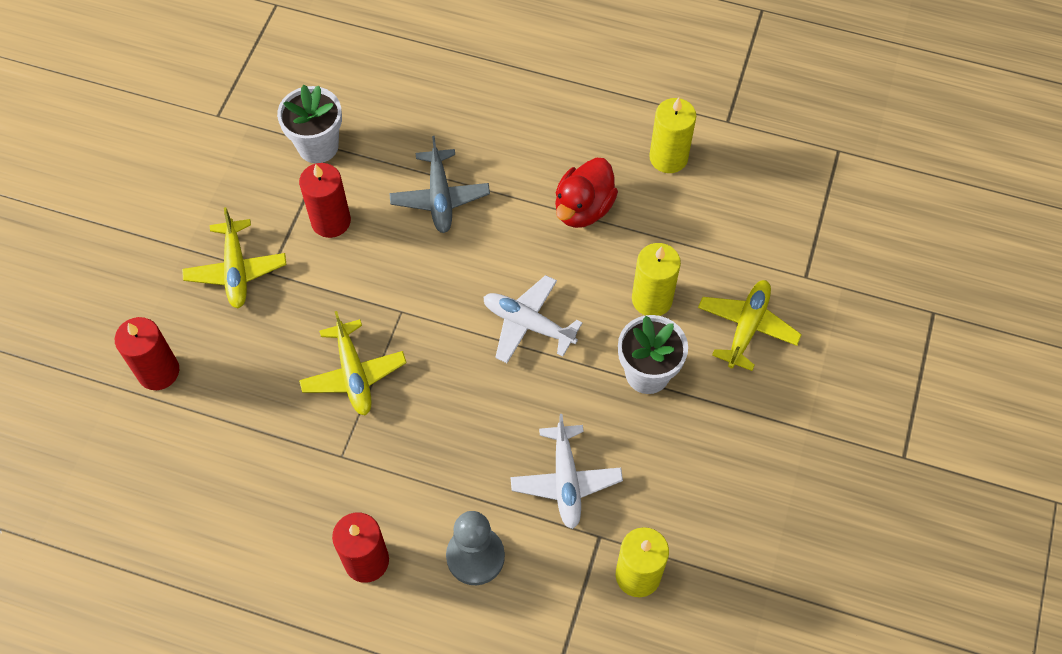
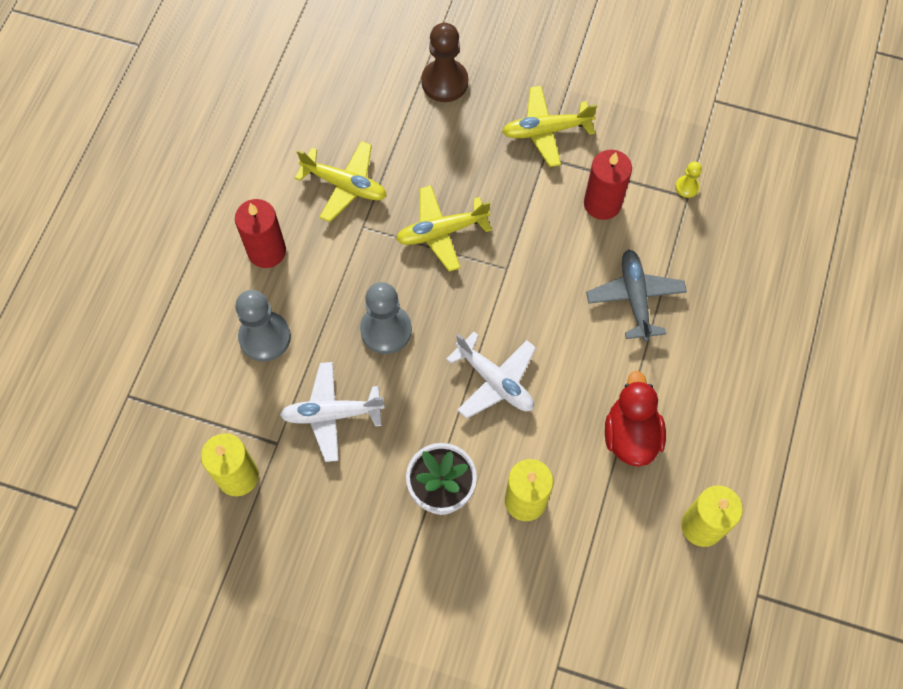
camera: 90 degrees right, 5 degrees up
(158, 371) = (444, 82): red candle -> brown pawn
(318, 146) = (687, 187): white flower pot -> yellow pawn
(440, 197) = (635, 298): grey plane -> grey plane turned 90 degrees clockwise
(469, 429) = (386, 330): none -> grey pawn
(528, 324) = (495, 381): white plane -> white plane turned 105 degrees clockwise
(583, 208) = (631, 435): red duck -> red duck turned 60 degrees clockwise
(747, 327) = (494, 597): yellow plane -> yellow plane (345, 185)

